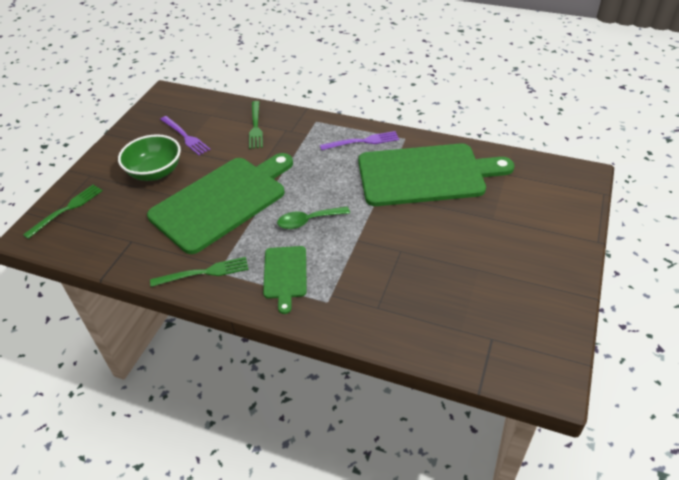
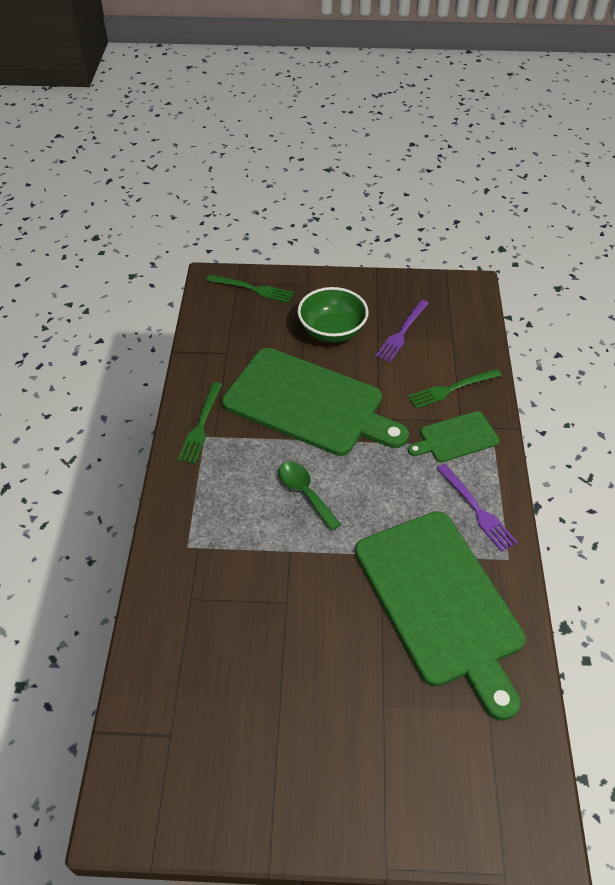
camera: 70 degrees right, 5 degrees up
(205, 272) = (201, 426): green fork -> green fork turned 45 degrees clockwise
(285, 274) = (216, 496): green cutting board -> green cutting board (456, 438)

